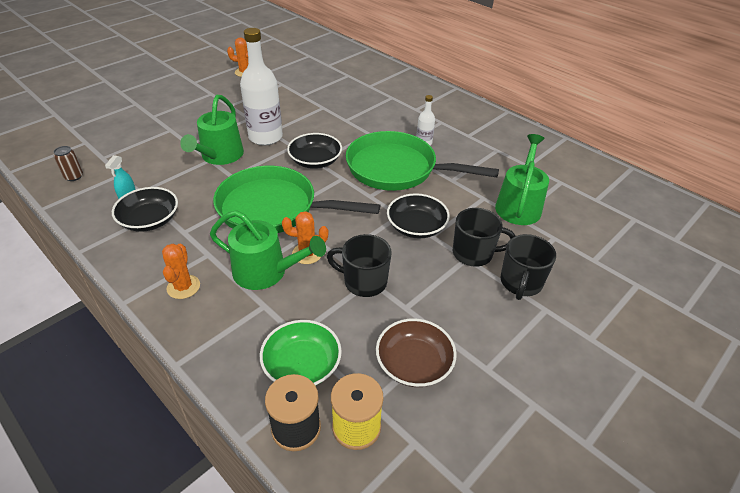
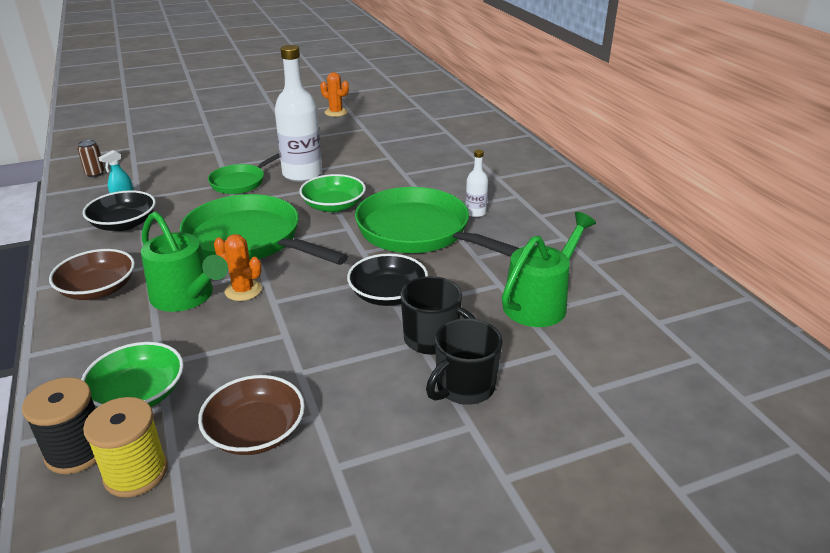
camera: 25 degrees right, 10 degrees down
(183, 287) = (98, 289): orange cactus -> brown bowl
(220, 156) = (240, 182): green watering can -> green pan
(315, 161) = (333, 206): black bowl -> green bowl
(364, 282) = (277, 333): black mug -> none

